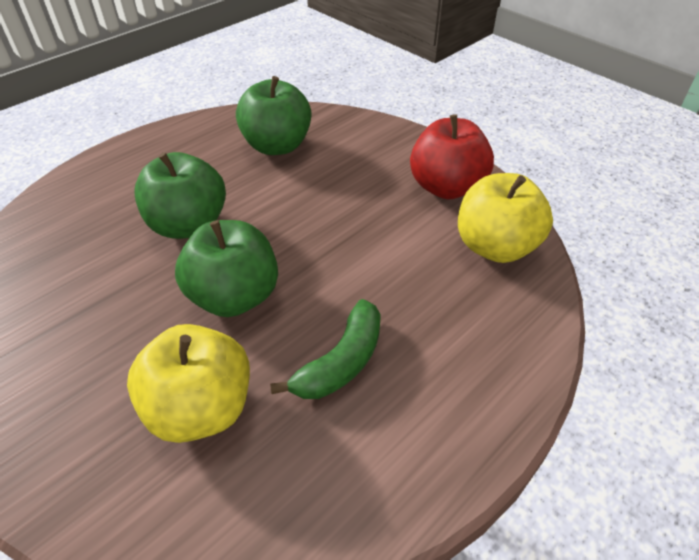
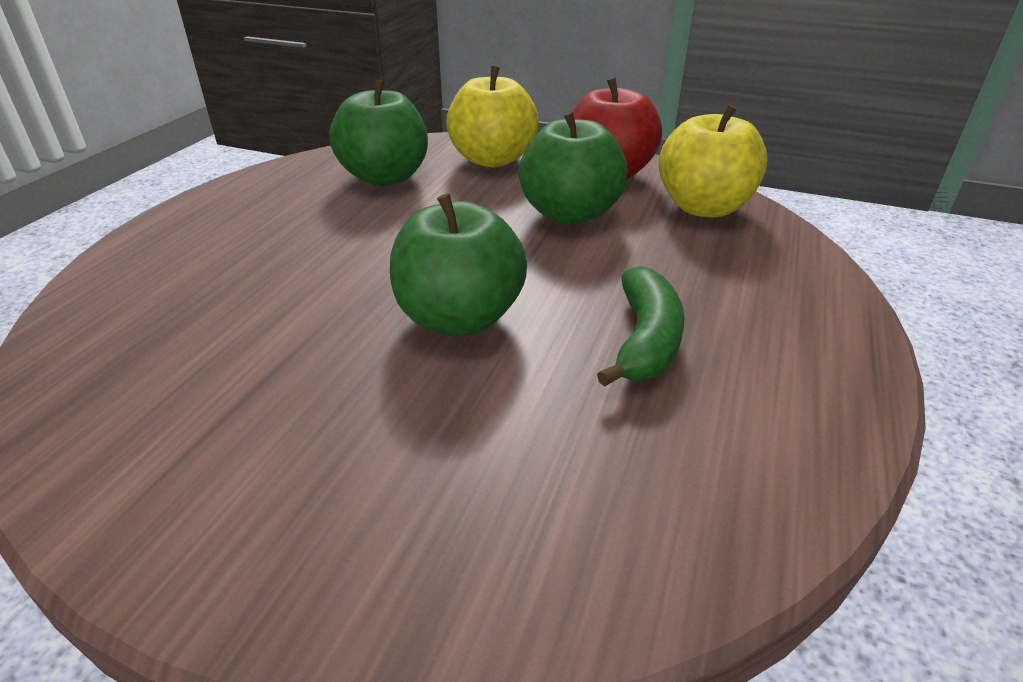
camera: 25 degrees left, 10 degrees down
(189, 225) = (335, 268): green apple -> green apple (570, 214)
(201, 408) = (519, 437): yellow apple -> yellow apple (492, 159)

